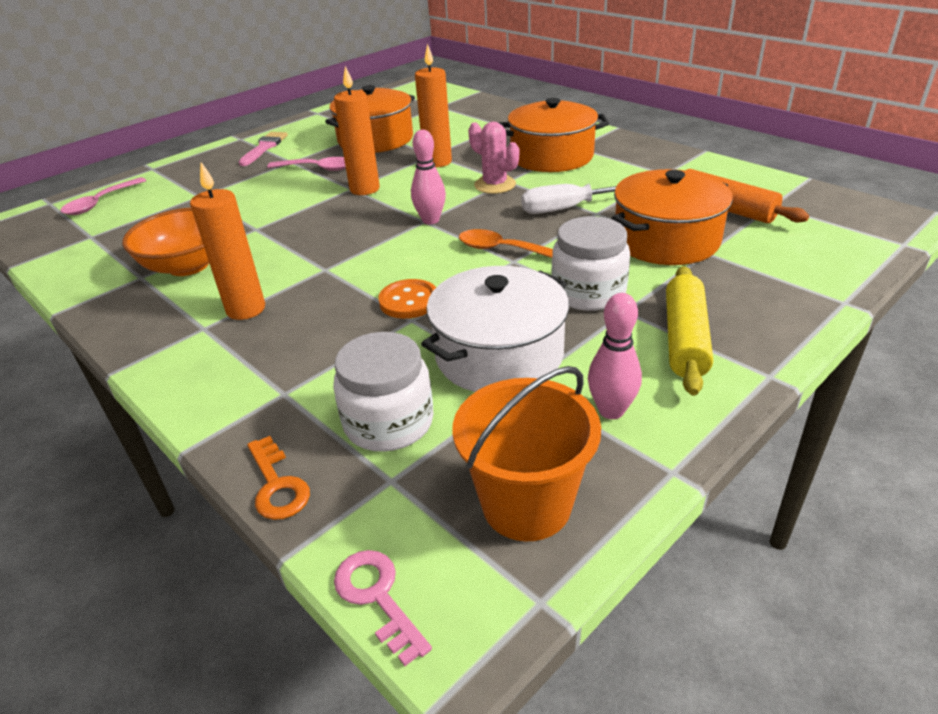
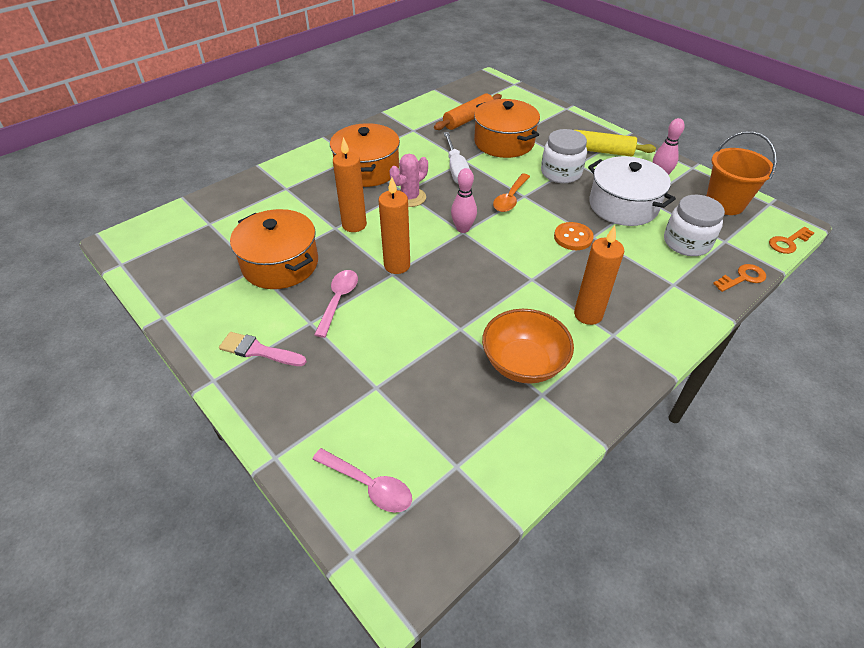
camera: 90 degrees left, 10 degrees up
(377, 597) = (788, 242): pink key -> orange key

